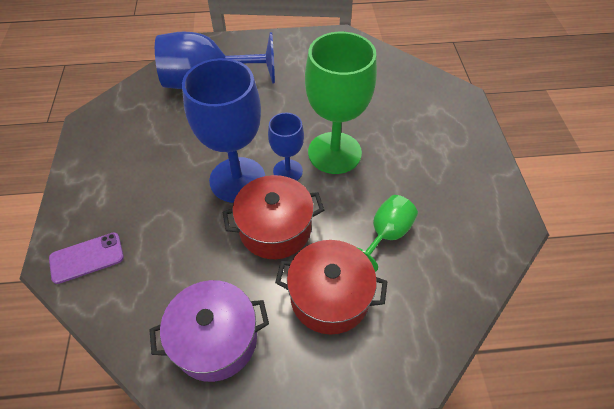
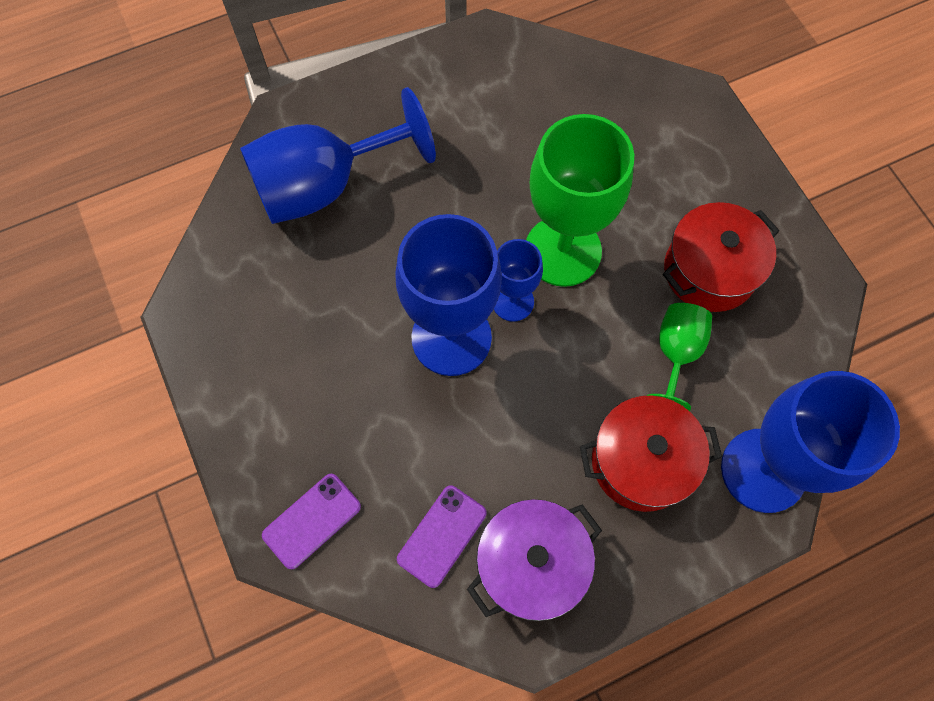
camera: 20 degrees left, 15 degrees up
(164, 297) = (441, 536): none -> purple phone
(275, 229) = (535, 393): red pot -> red pot (709, 270)
(421, 335) = (763, 470): none -> blue goblet

